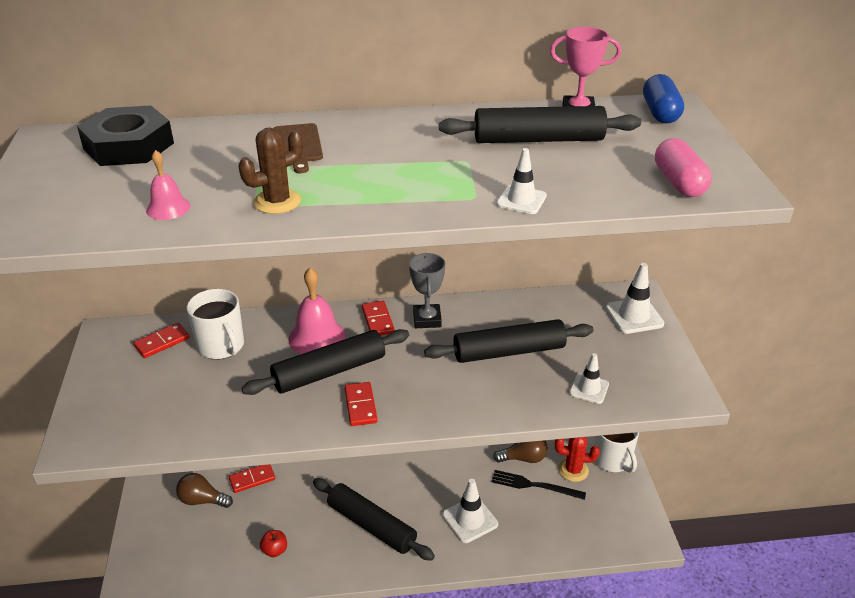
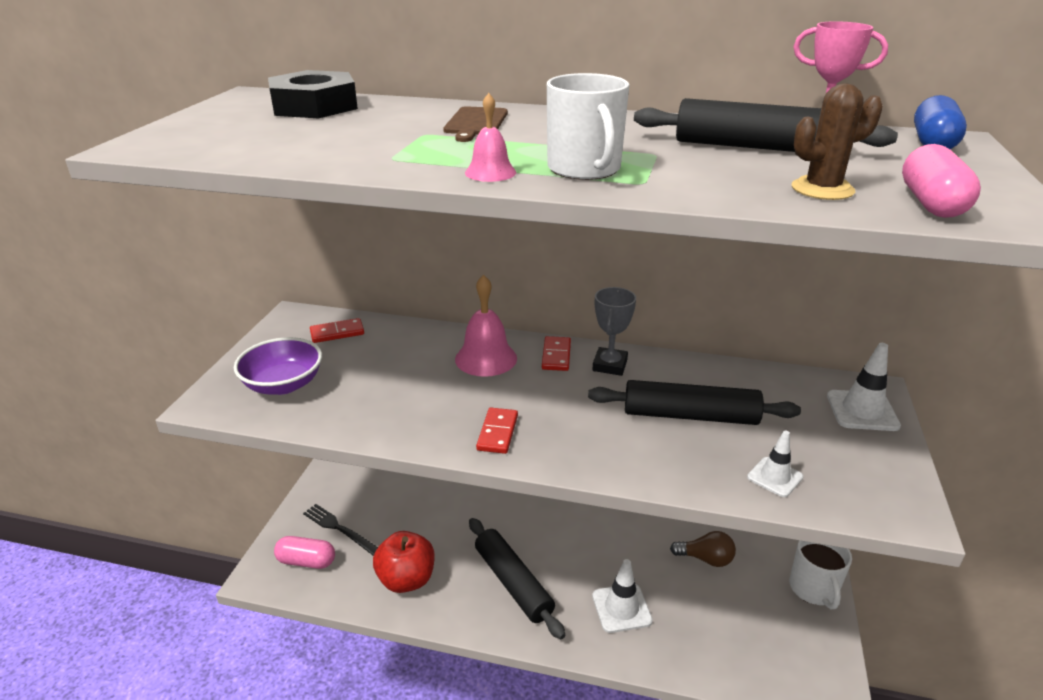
camera: 20 degrees right, 5 degrees down
(140, 408) = (283, 384): none -> purple bowl
(168, 208) = (304, 149): pink bell -> pink bell (490, 172)
(171, 562) = (306, 561): none -> pink capsule
(202, 500) = (361, 511): brown light bulb -> none
(221, 346) = (389, 347): white mug -> white mug (584, 169)
(252, 479) = (415, 503): red domino -> none
(275, 550) = (406, 579): red apple -> red apple, size x2.09
(277, 202) = (416, 158): brown cactus -> brown cactus (822, 189)
(329, 371) = (482, 393): black rolling pin -> none
(521, 200) = (700, 192): white traffic cone -> none
(534, 485) = (708, 592): black fork -> black fork (339, 529)
(573, 470) = (761, 588): red cactus -> none

